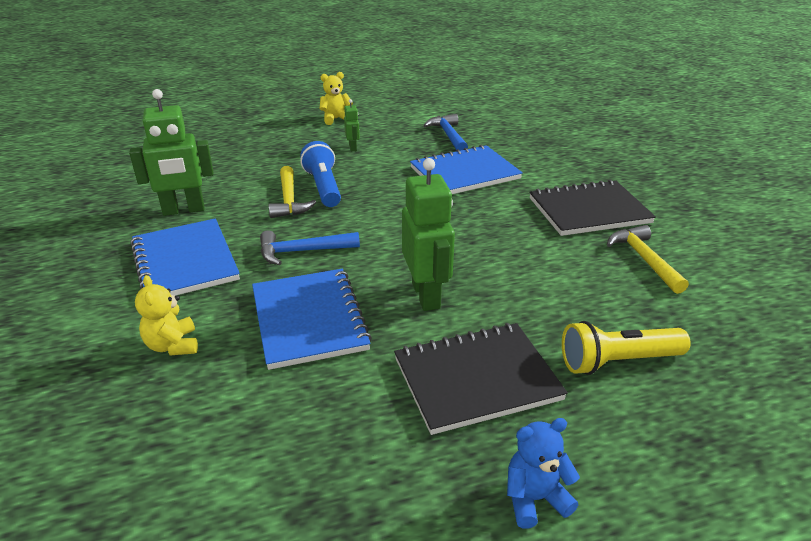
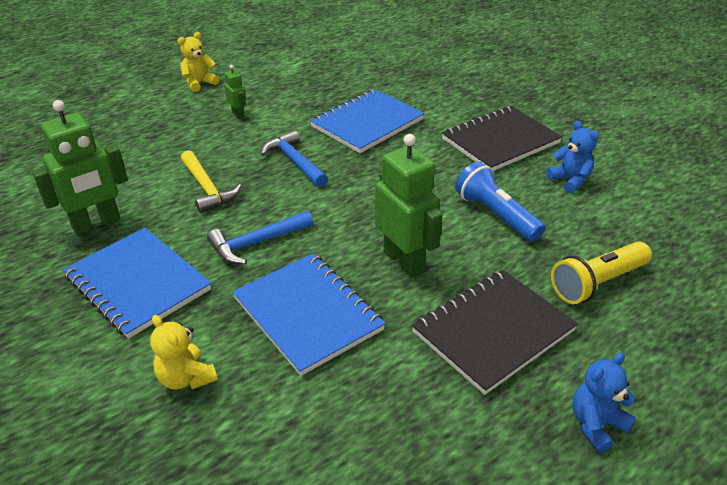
camera: 20 degrees left, 5 degrees up
(323, 187) = (234, 166): blue flashlight -> blue flashlight (495, 215)
(448, 135) = (327, 83): blue hammer -> blue hammer (294, 161)
(644, 259) = (570, 180): yellow hammer -> blue teddy bear

